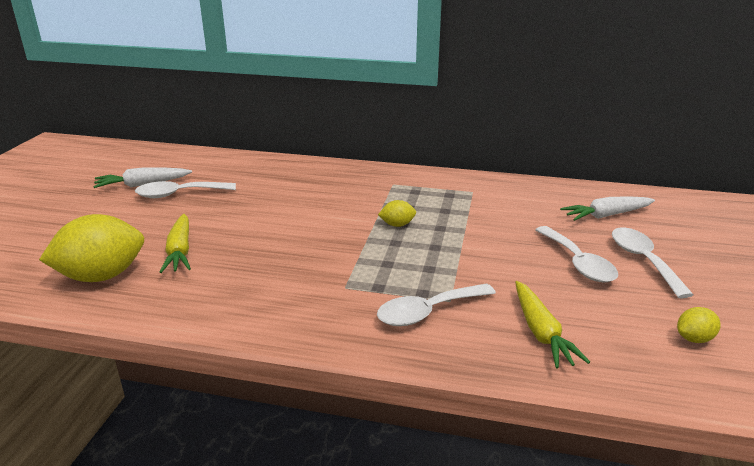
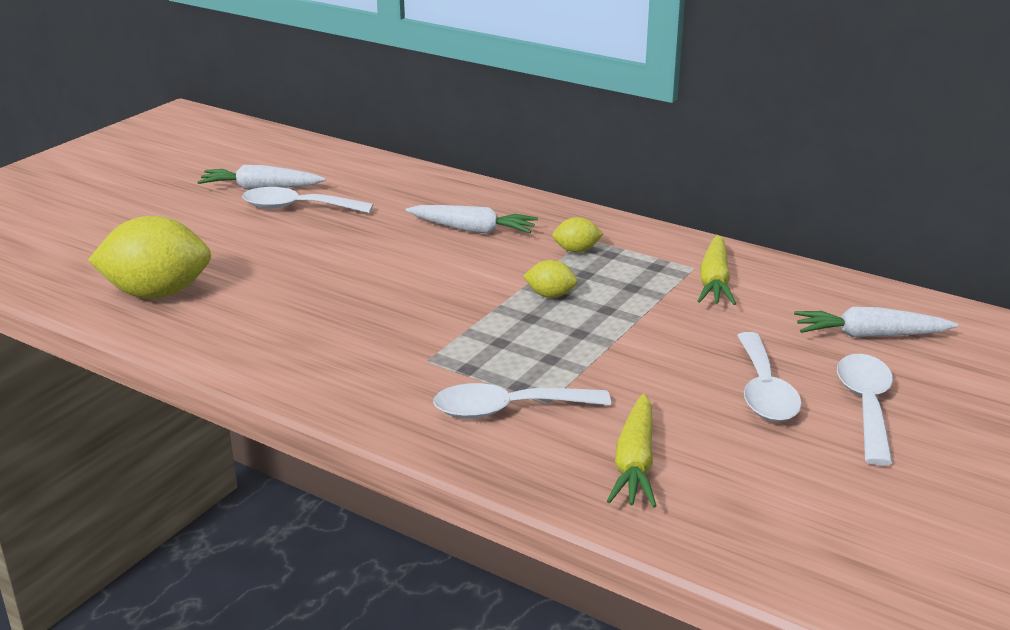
camera: 20 degrees right, 0 degrees up
(180, 251) = (258, 280): yellow carrot -> yellow carrot (714, 281)
(314, 190) = (472, 230): none -> white carrot
(694, 338) = (841, 516): yellow lemon -> yellow lemon (576, 250)

